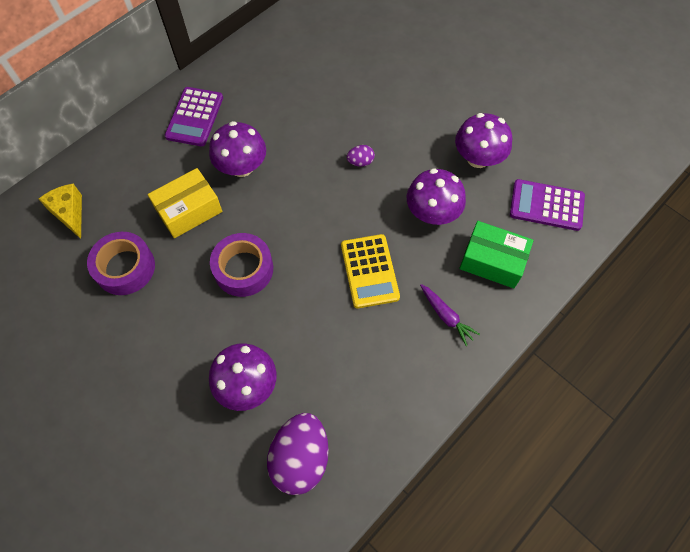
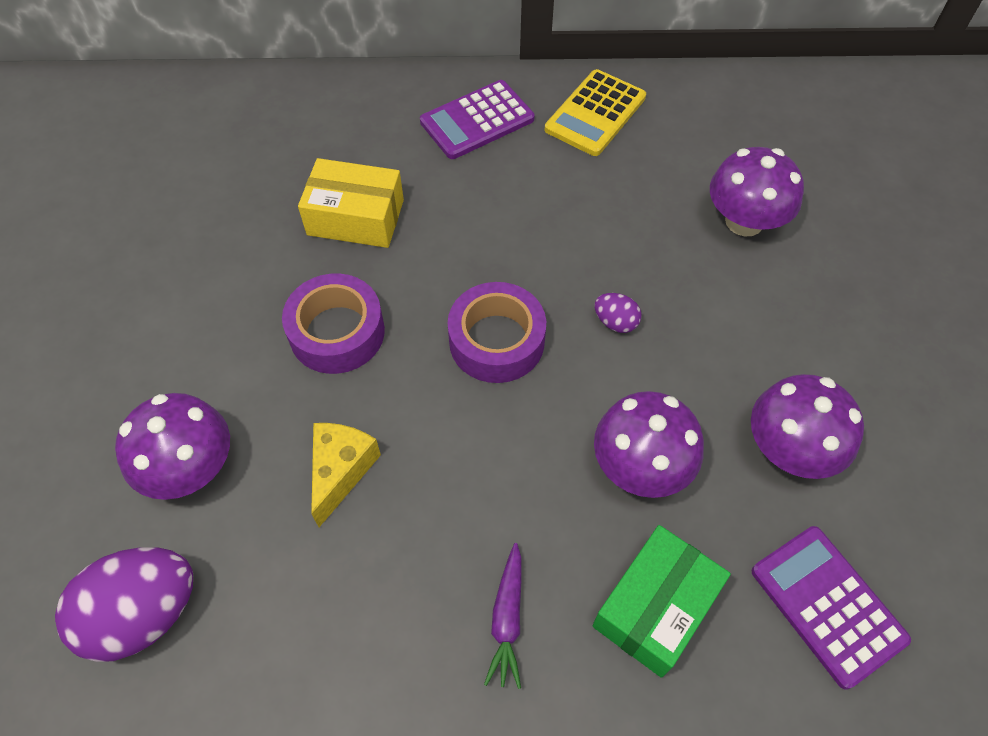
camera: 45 degrees right, 5 degrees down
(69, 213) = (241, 126): yellow cheese -> yellow cheese (341, 471)
(125, 268) = (226, 225): purple tape -> purple tape (496, 341)
(241, 167) = (466, 215): purple mushroom -> purple mushroom (744, 221)
(369, 271) = (475, 466): yellow calculator -> yellow calculator (595, 113)
(492, 261) = (655, 607): green box -> green box turned 60 degrees clockwise

